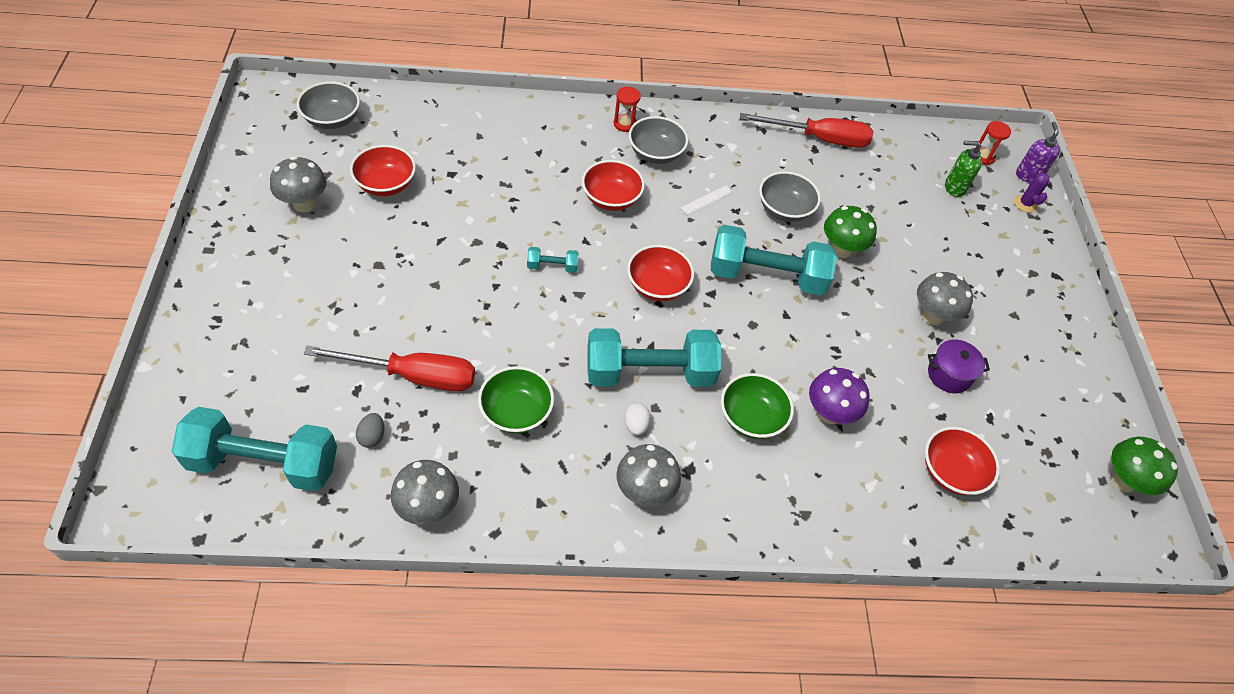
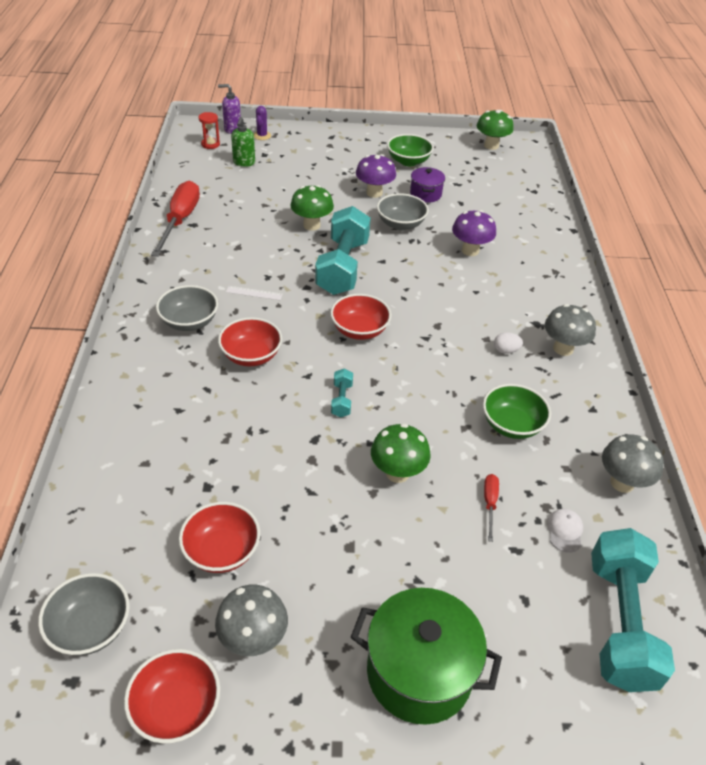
camera: 85 degrees left, 10 degrees down
(253, 303) = (419, 672): none -> green pot
(372, 436) = (565, 531): grey egg -> white cap
(412, 376) = (490, 504): red screwdriver -> red screwdriver, size x0.46
(456, 304) = (397, 473): none -> green mushroom
(625, 124) = (142, 341): red hourglass -> none
(649, 373) = (453, 340): turquoise dumbbell -> none
(706, 200) = (254, 293): white ruler -> white ruler turned 45 degrees counterclockwise
(751, 418) = (483, 288): green bowl -> green bowl (408, 161)
(784, 210) = (267, 249): grey bowl -> grey bowl (400, 224)
(932, 316) = (374, 193): grey mushroom -> purple mushroom
(951, 472) = (503, 206): red bowl -> red bowl (176, 708)
(1025, 204) = (262, 136): purple cactus -> purple cactus turned 75 degrees counterclockwise

